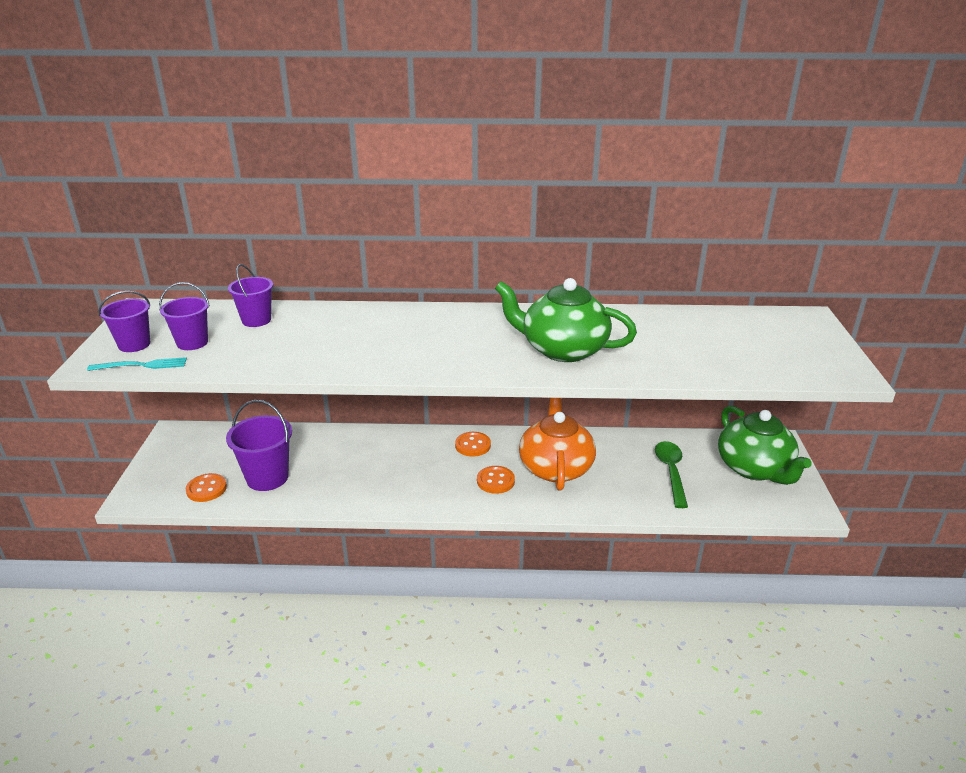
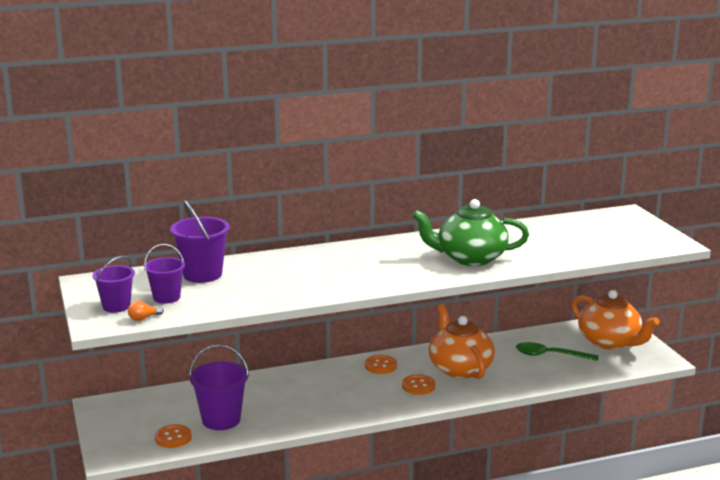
camera: 20 degrees left, 10 degrees down
(142, 365) = (143, 318): turquoise fork -> orange light bulb
(256, 320) = (202, 274): purple bucket -> purple bucket, size x1.51
(671, 472) = (550, 355): green spoon -> green spoon turned 60 degrees counterclockwise
(754, 468) = (610, 342): green teapot -> orange teapot

